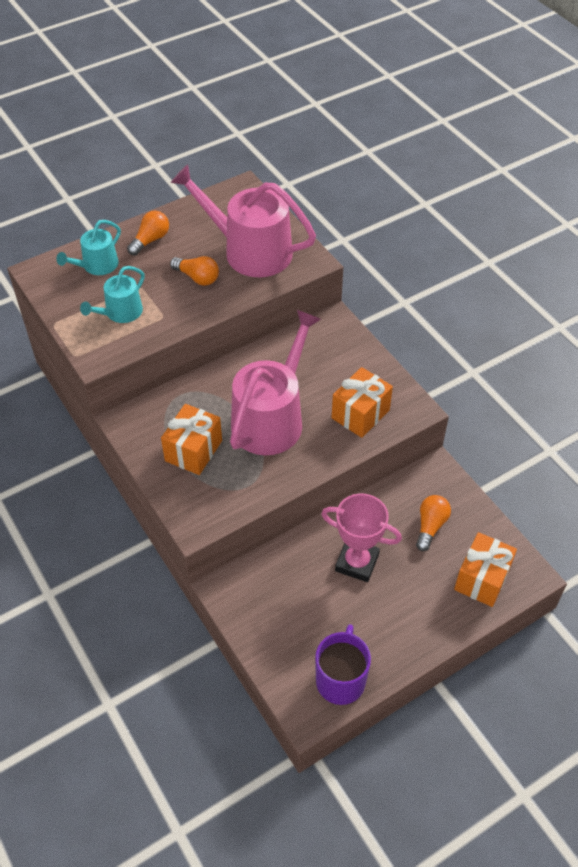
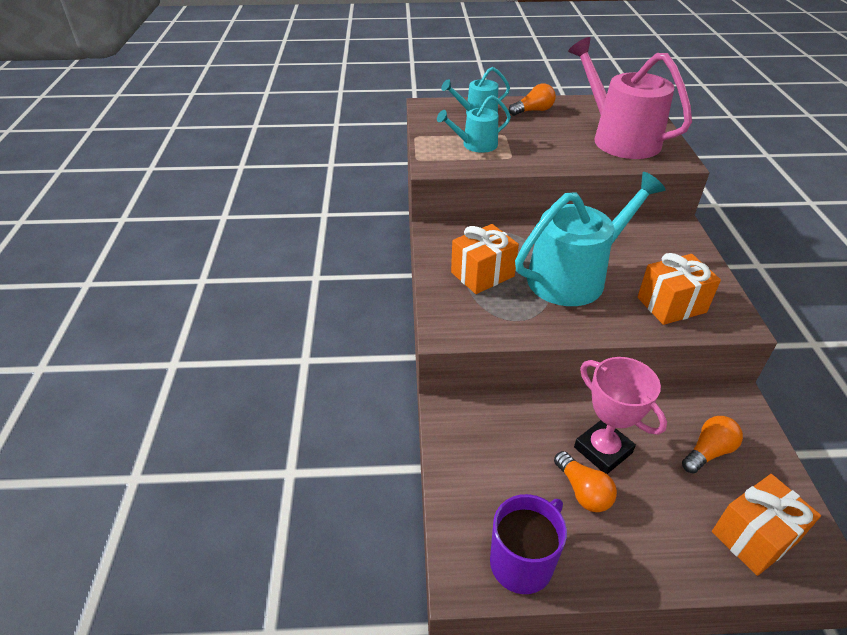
camera: 30 degrees right, 10 degrees down
(197, 278) = (559, 142): orange light bulb -> orange light bulb (583, 491)
(271, 418) = (574, 276): pink watering can -> turquoise watering can

